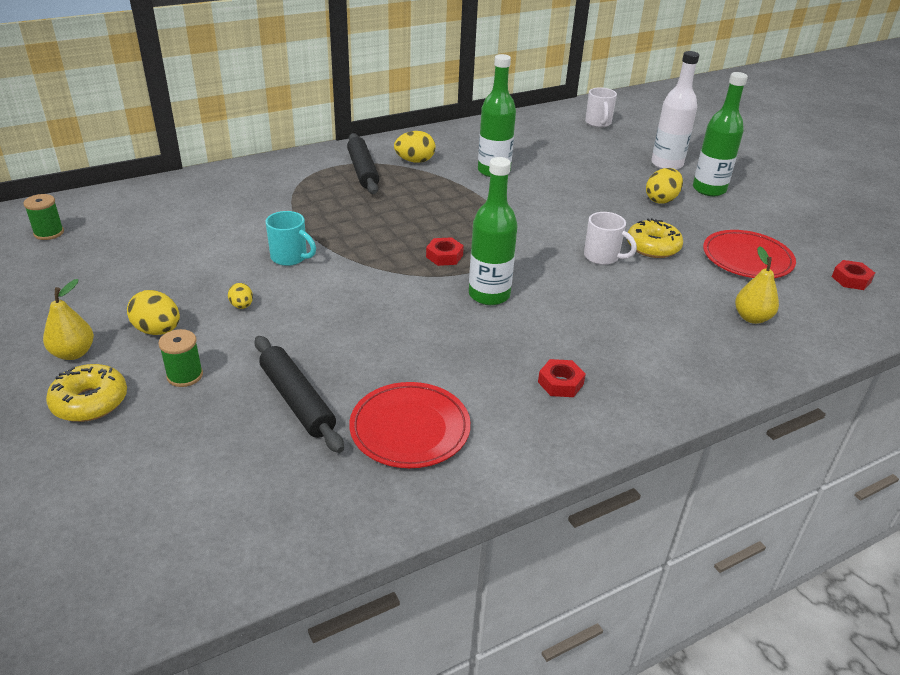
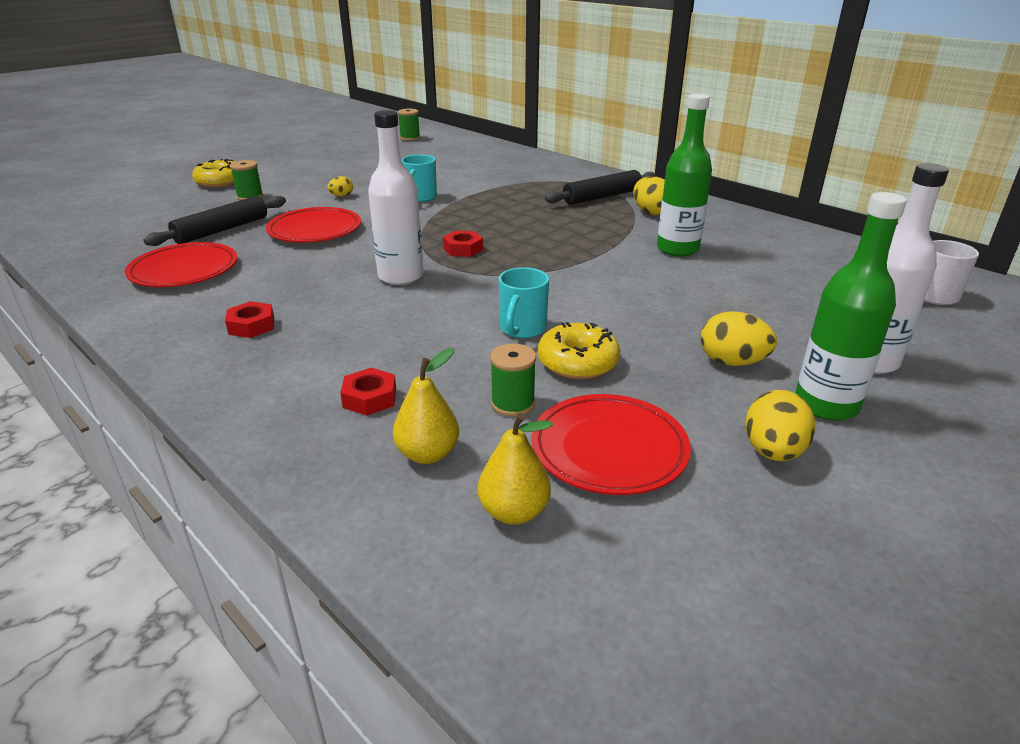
camera: 75 degrees right, 5 degrees down
(73, 353) = (271, 169): yellow pear -> yellow pear (514, 512)
(158, 330) = (302, 182): yellow egg -> yellow egg (773, 452)
(342, 333) = (315, 230): none -> red plate
(489, 295) = (400, 276): green bottle -> white bottle
(602, 257) = (522, 329): white mug -> turquoise mug
(699, 279) = (513, 404): none -> green spool
(851, 279) = (625, 585): red nut -> red nut (370, 398)

